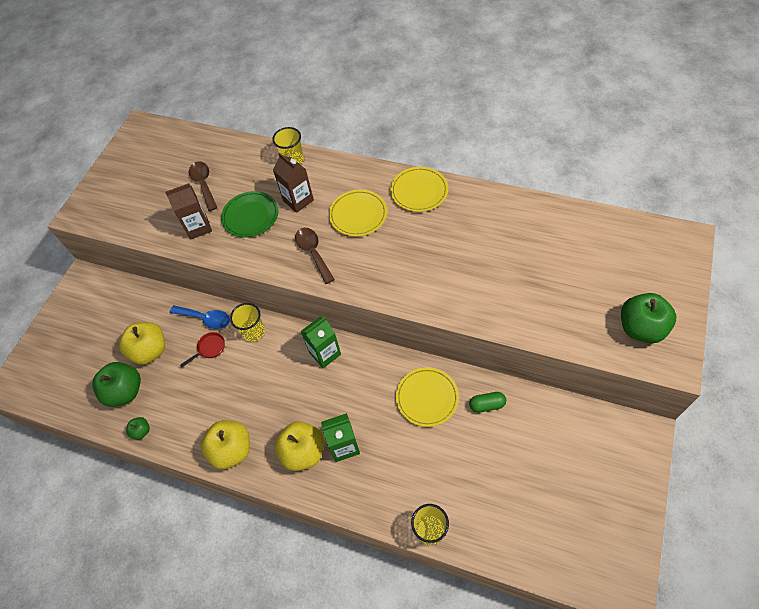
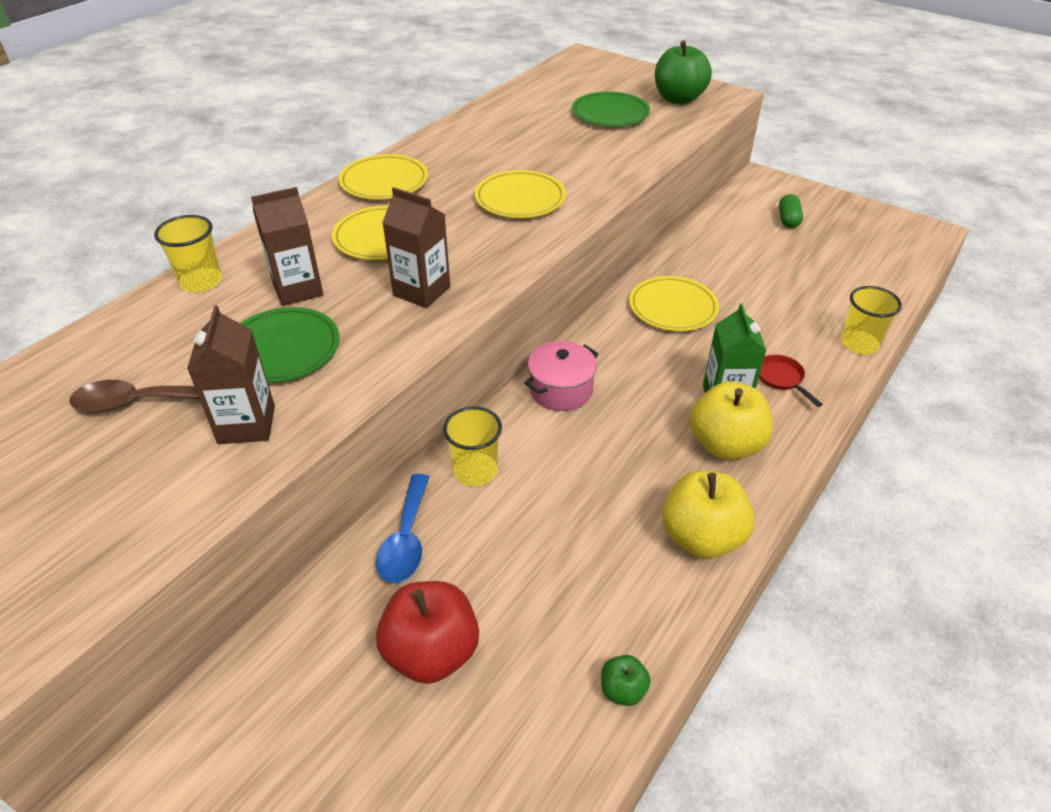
camera: 80 degrees left, 15 degrees down
(125, 391) = (514, 716): green apple -> none
(150, 351) = (431, 652): yellow apple -> red apple
(205, 319) = (406, 539): blue spoon -> blue spoon turned 150 degrees clockwise
(210, 348) = (478, 542): red pan -> red pan (781, 379)
(313, 253) = (422, 291): brown spoon -> brown carton
(325, 353) = (561, 390): green carton -> pink pot
(428, 267) = (520, 199): none -> yellow plate
(487, 405) = (698, 264): green capsule -> green capsule (788, 220)
(583, 286) = (610, 114): none -> green plate

